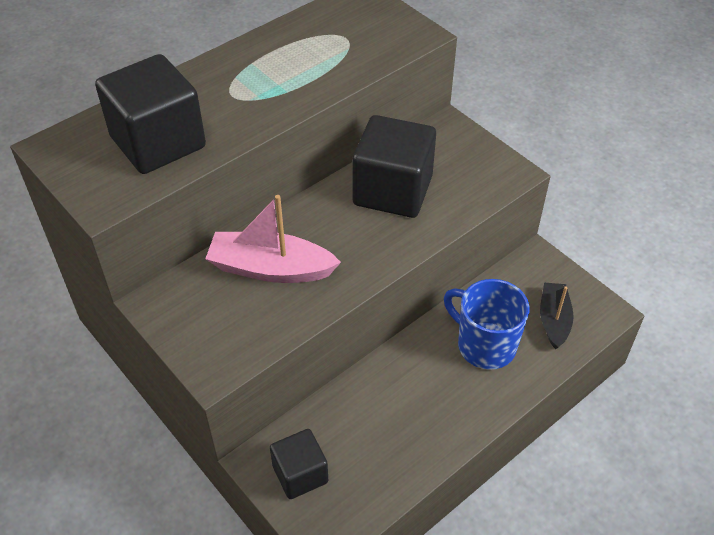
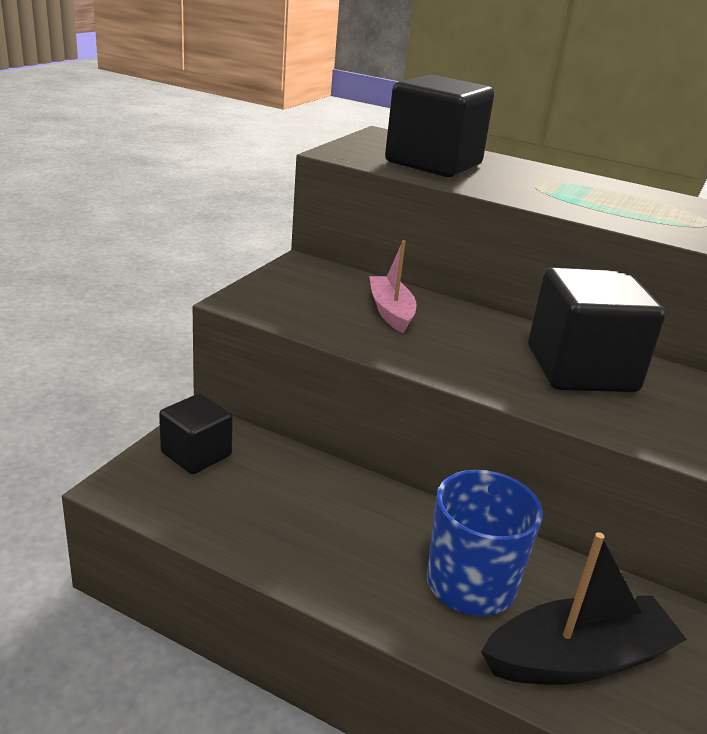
camera: 65 degrees right, 20 degrees down
(270, 269) = (390, 312): pink boat -> pink boat, size x0.65
(554, 320) = (578, 658): black boat -> black boat, size x1.53

